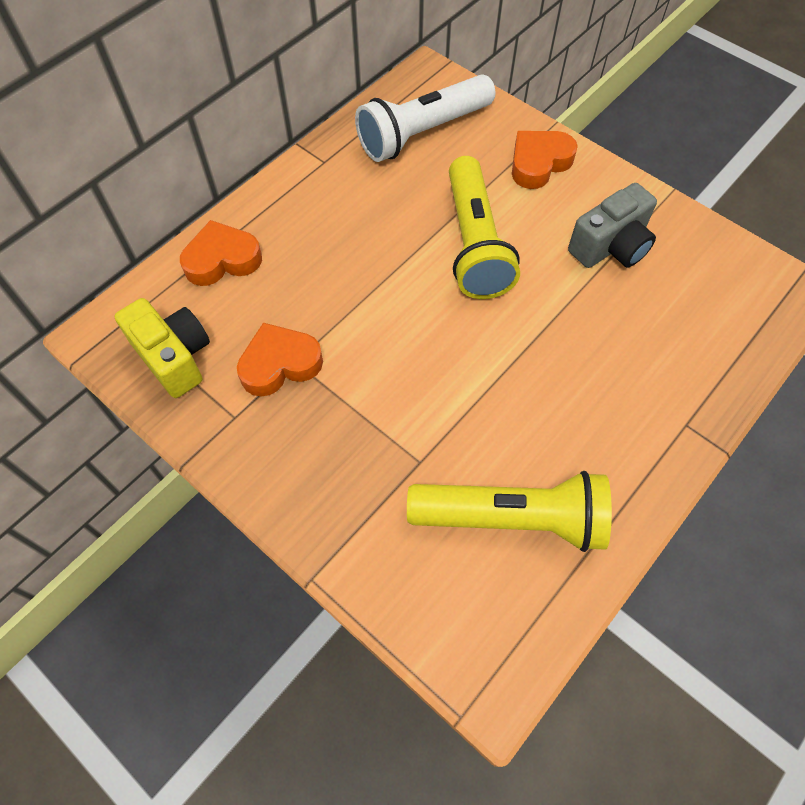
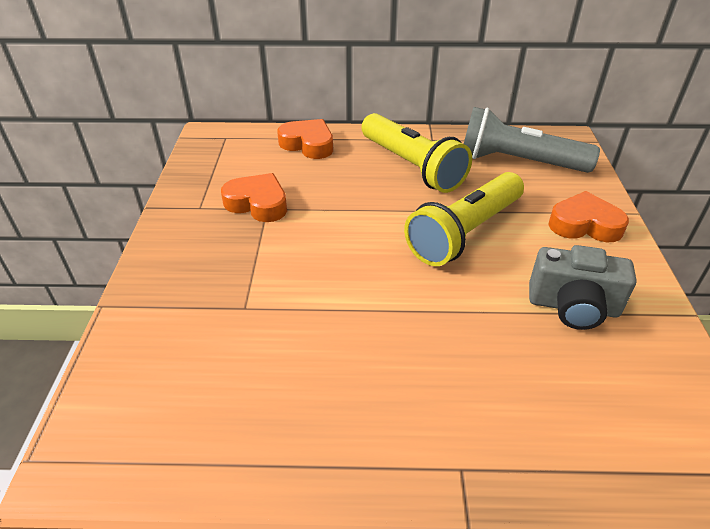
camera: 50 degrees right, 20 degrees down
(174, 357) = (219, 165): yellow camera -> none
(423, 133) = (518, 162): white flashlight -> grey flashlight
(512, 518) = (240, 390): yellow flashlight -> yellow flashlight (412, 166)

